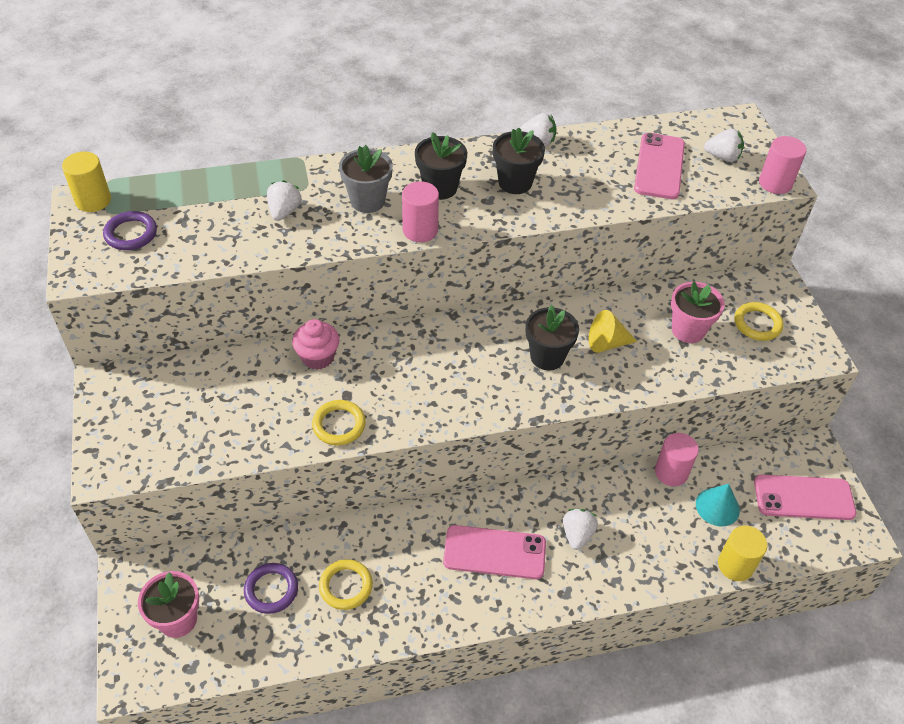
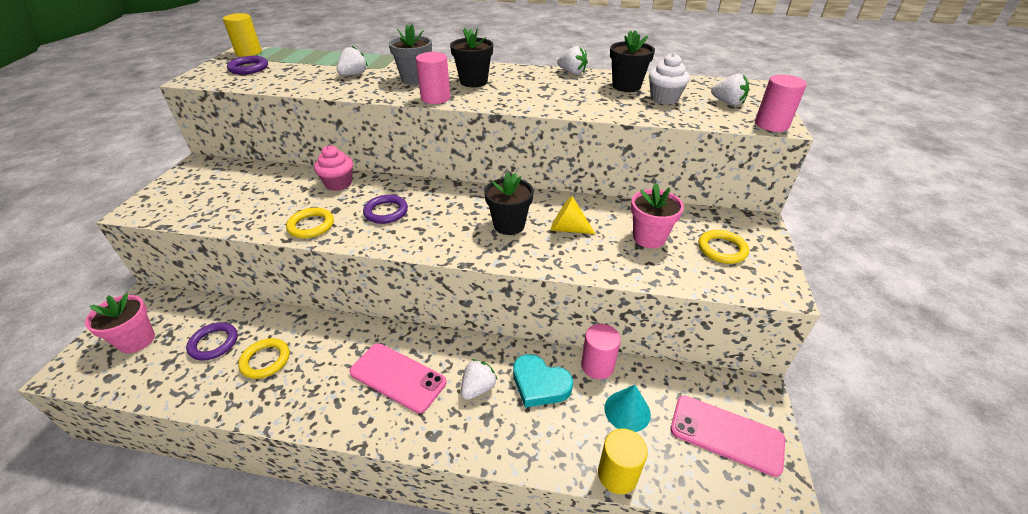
camera: 25 degrees right, 10 degrees down
(406, 380) = (386, 212): none -> purple ring
(515, 183) = (533, 88): black flower pot -> black flower pot (626, 86)
(630, 510) = (540, 384): none -> turquoise heart
(659, 166) = (664, 99): pink phone -> white cupcake

